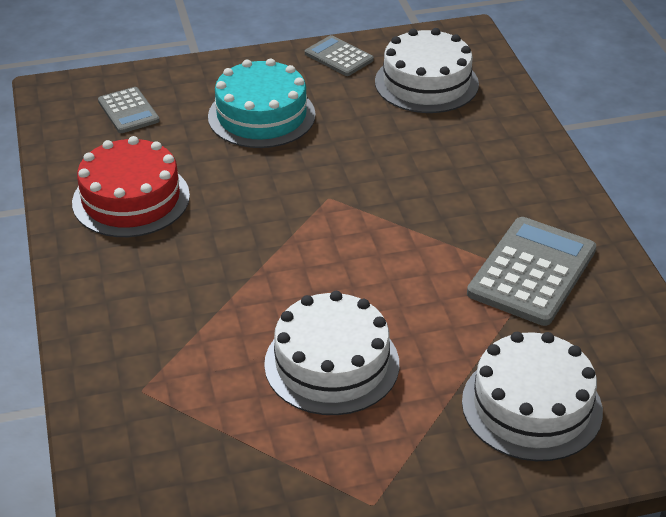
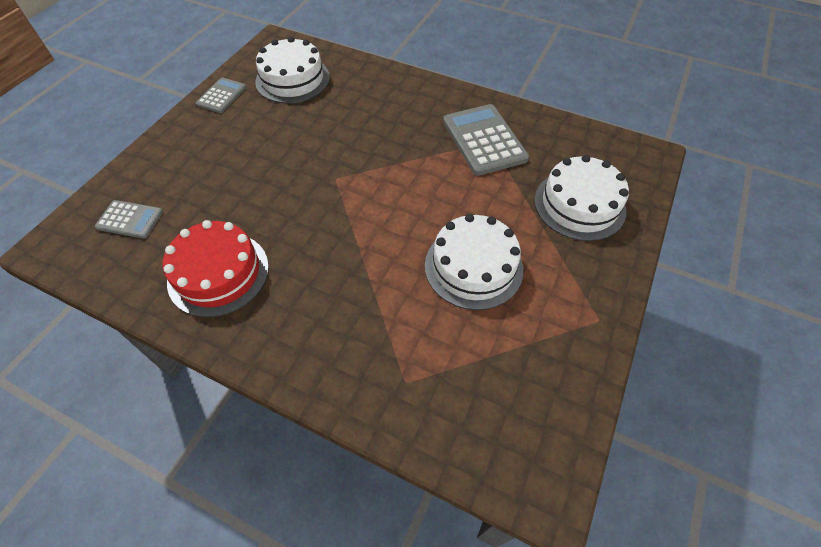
camera: 50 degrees left, 15 degrees up
(261, 115) = (226, 160): turquoise cake -> none
(338, 57) = (222, 96): grey calculator -> grey calculator turned 120 degrees clockwise

